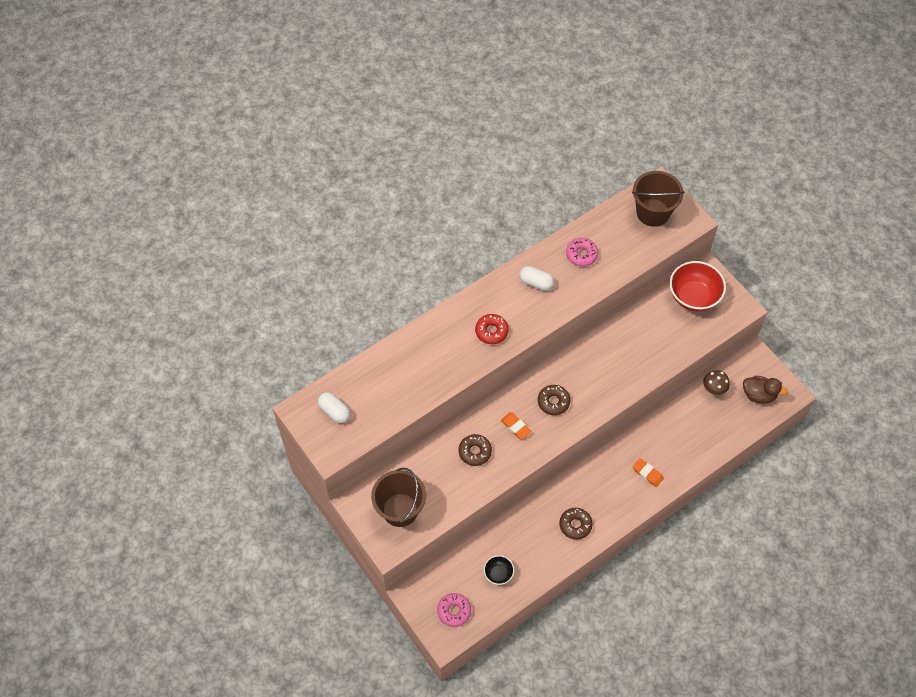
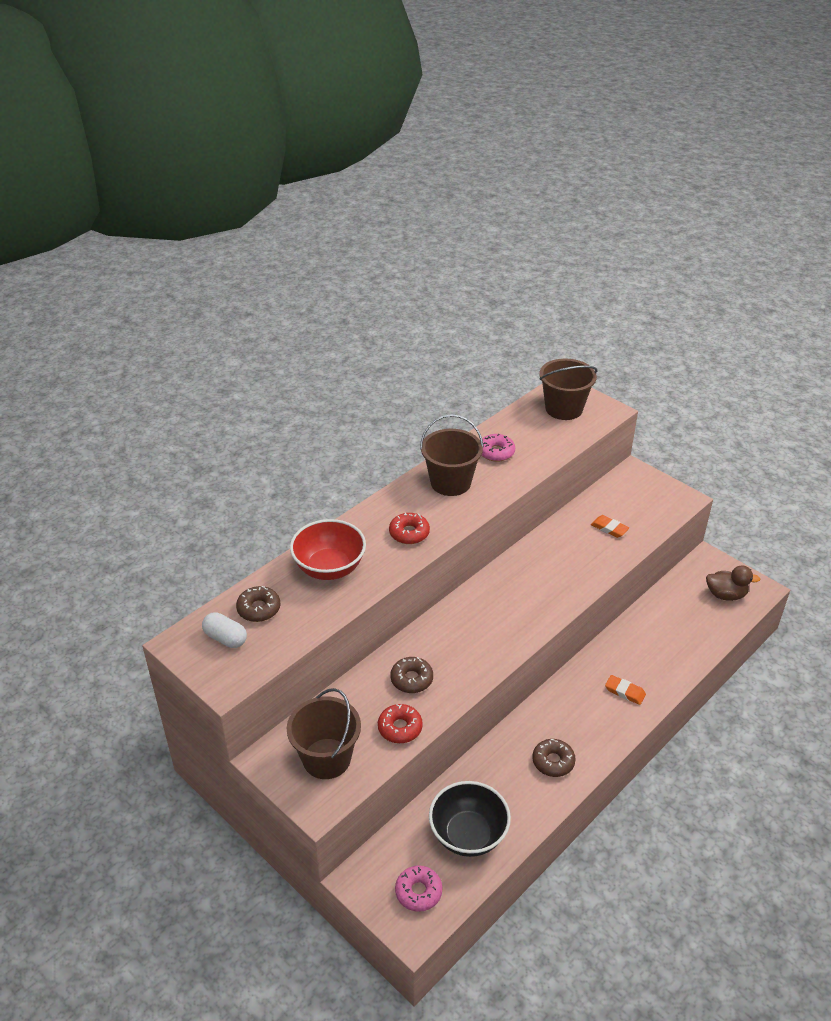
camera: 10 degrees left, 20 degrees down
(458, 493) = (400, 728): none -> red donut
(498, 574) = (468, 835): black bowl -> black bowl, size x1.96
(515, 427) = (457, 645): orange eraser -> orange eraser (609, 528)
(536, 283) = (450, 482): white capsule -> brown bucket
(553, 402) = (496, 614): brown donut -> brown donut (259, 609)
(693, 297) = (627, 495): red bowl -> red bowl (329, 568)
(713, 390) = (673, 596): brown mushroom -> none

